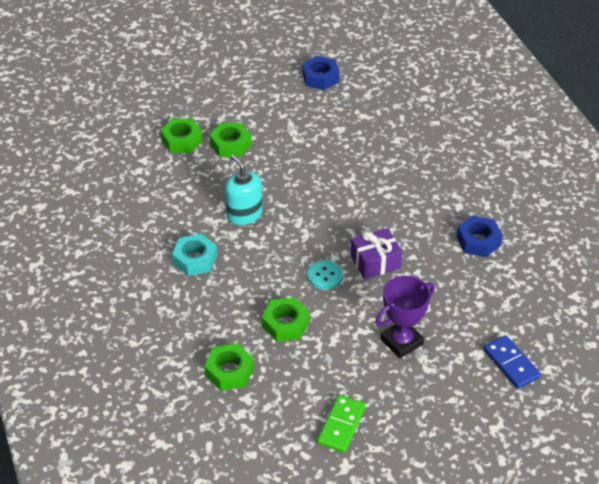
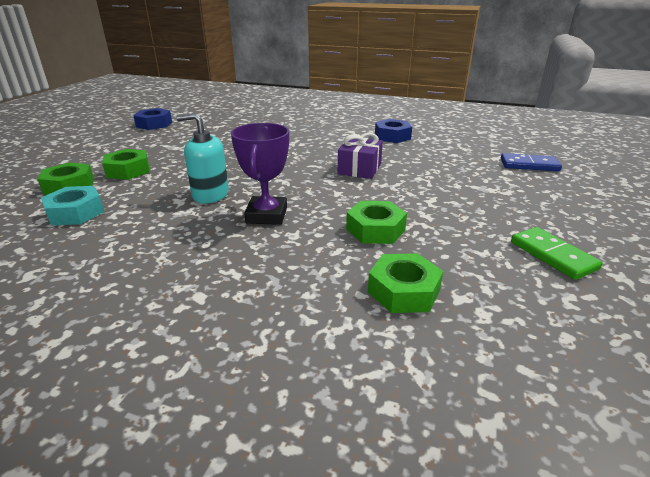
camera: 50 degrees left, 15 degrees down
(195, 259) = (212, 241): turquoise nut -> turquoise nut (75, 213)
(325, 276) = (343, 191): turquoise button -> none
(401, 342) = (463, 190): purple trophy -> purple trophy (267, 215)

